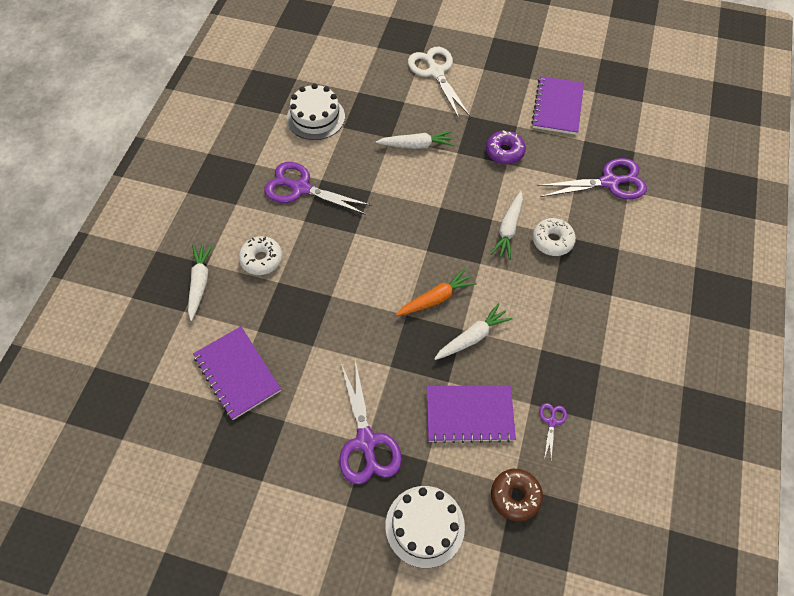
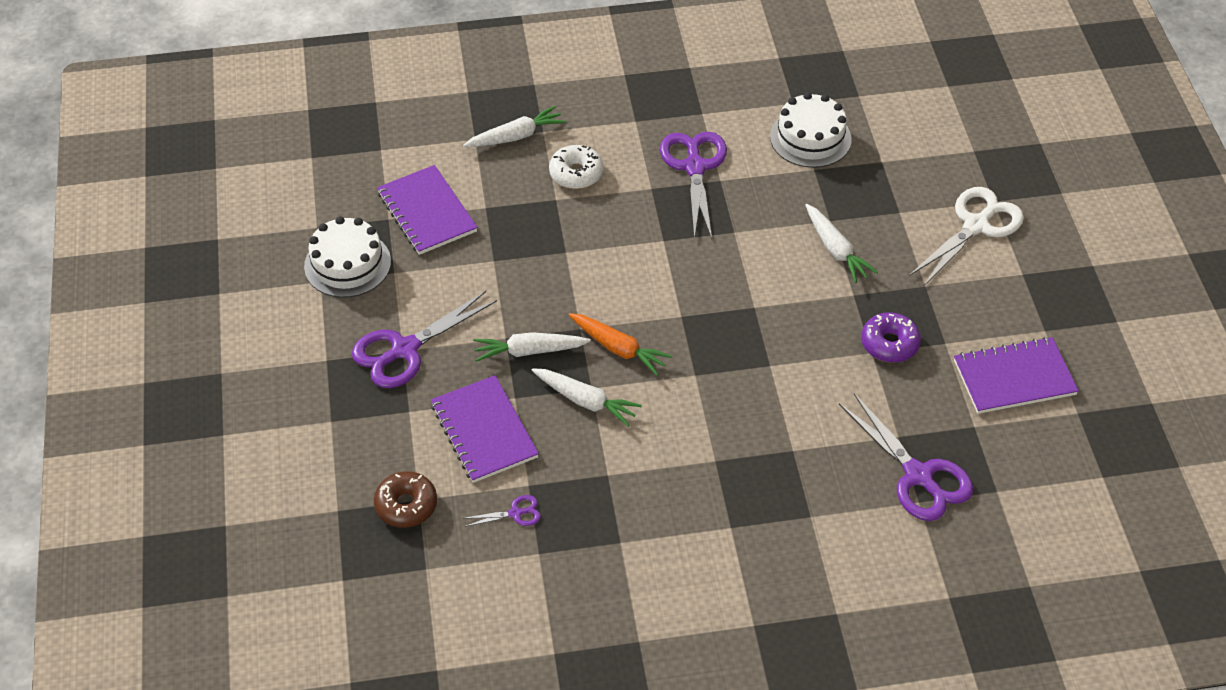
camera: 65 degrees right, 10 degrees down
(237, 373) = (427, 212): purple notebook -> purple notebook turned 60 degrees counterclockwise
(425, 526) = (335, 434): white cake -> white cake (347, 264)
(508, 229) = (765, 387): white carrot -> white carrot (529, 351)
(552, 241) = (776, 439): white donut -> none

